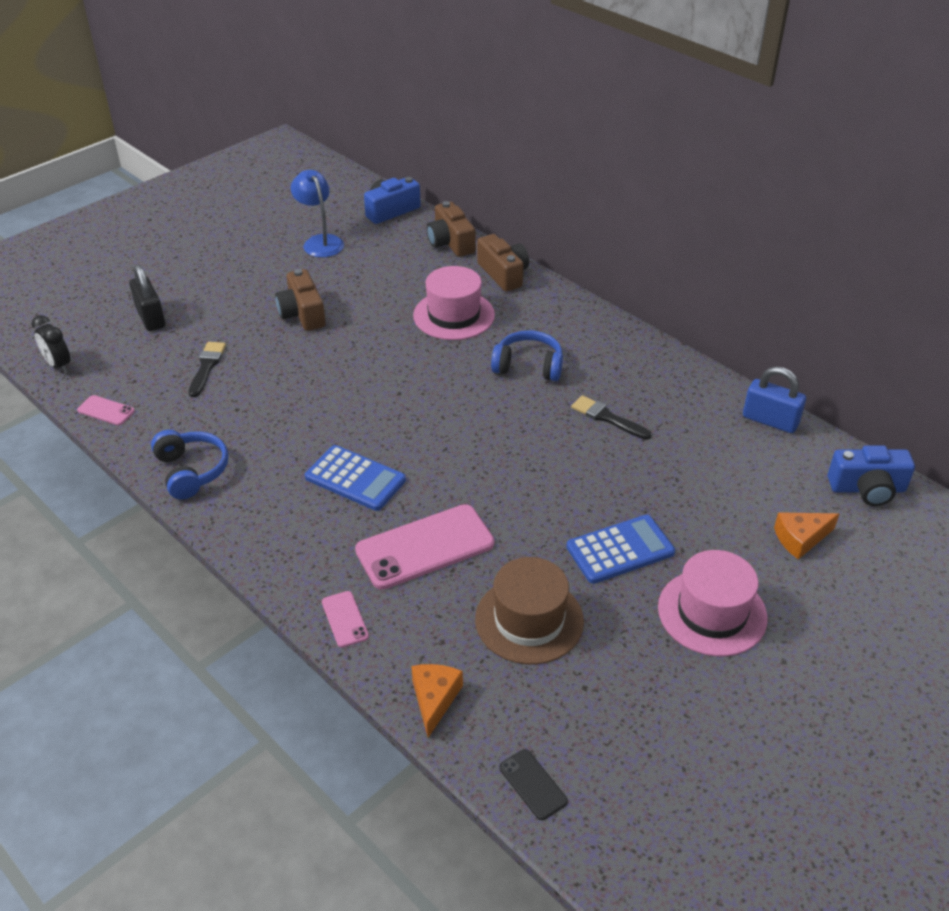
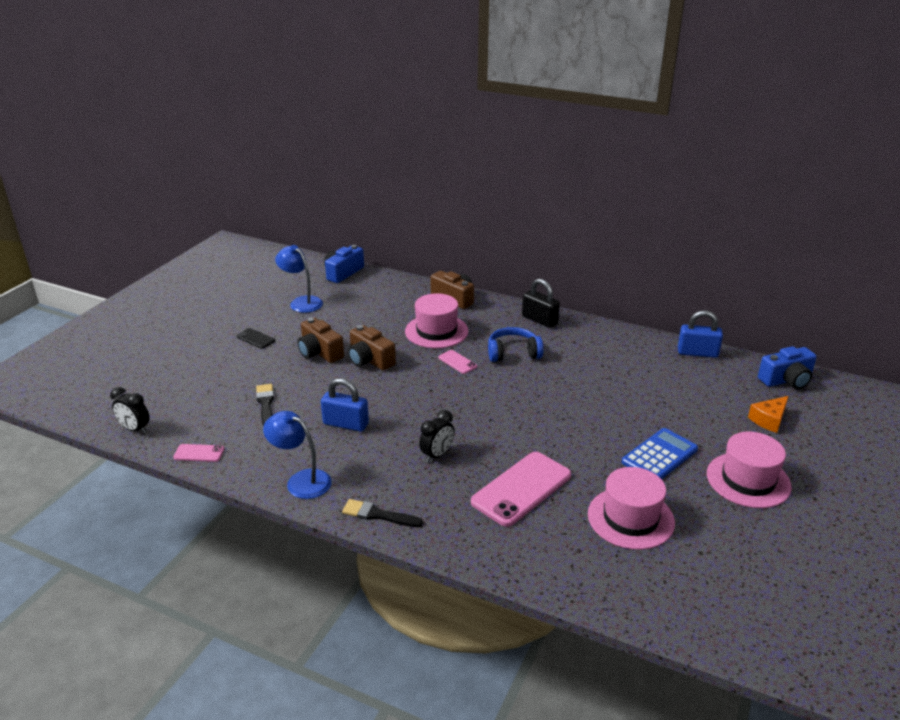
camera: 20 degrees left, 10 degrees down
(150, 317) = (195, 379): black padlock -> black padlock (539, 320)
(191, 471) = (301, 480): blue headphones -> blue lamp
(278, 413) = (346, 424): none -> blue padlock
(345, 619) = (496, 555): pink phone -> pink phone (457, 362)
(355, 479) = (437, 455): blue calculator -> black clock
(434, 699) = (601, 592): orange cheese -> none
(450, 242) = (402, 285): brown camera -> brown camera (370, 360)
(529, 620) = (630, 518): brown hat -> pink hat
(533, 784) = (712, 629): black phone -> black phone (256, 339)
(607, 418) = (590, 374): black brush -> black brush (378, 515)

